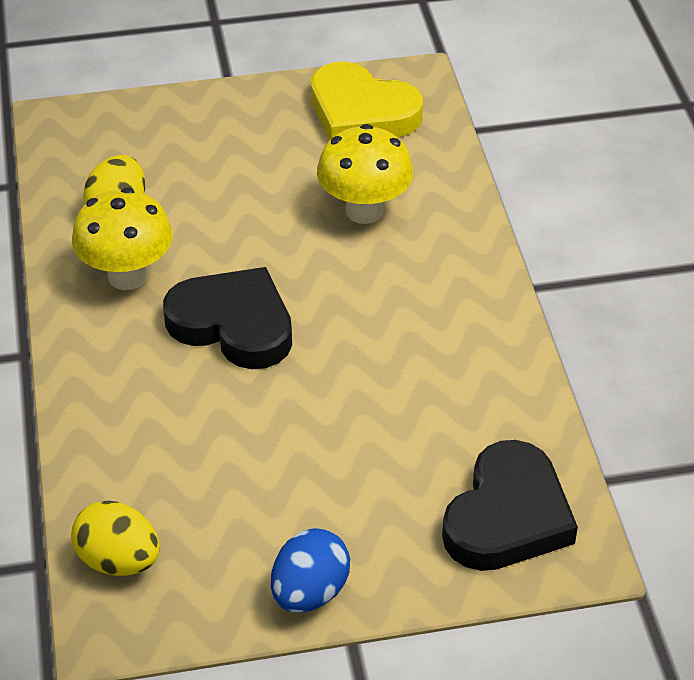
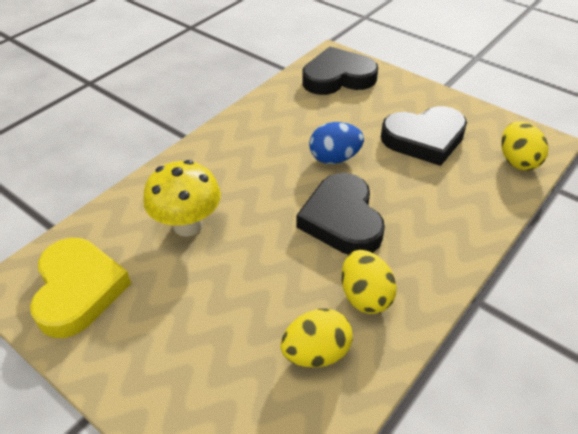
camera: 130 degrees left, 0 degrees up
(127, 276) = (365, 296): yellow mushroom -> yellow egg
(267, 501) = (424, 139): none -> black heart
(310, 592) = (444, 103): blue egg -> blue egg (334, 158)

